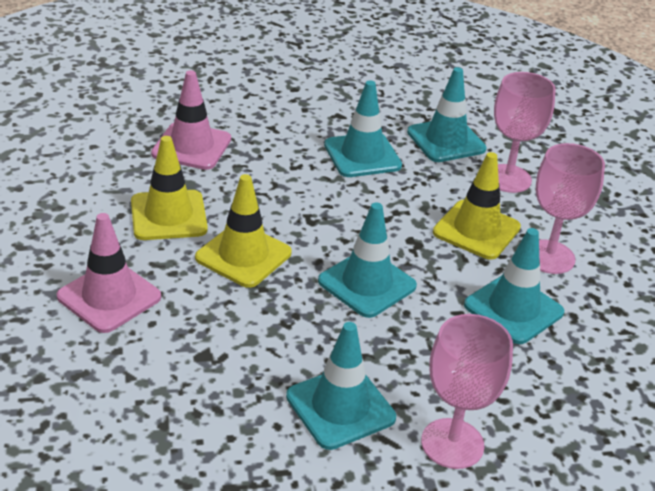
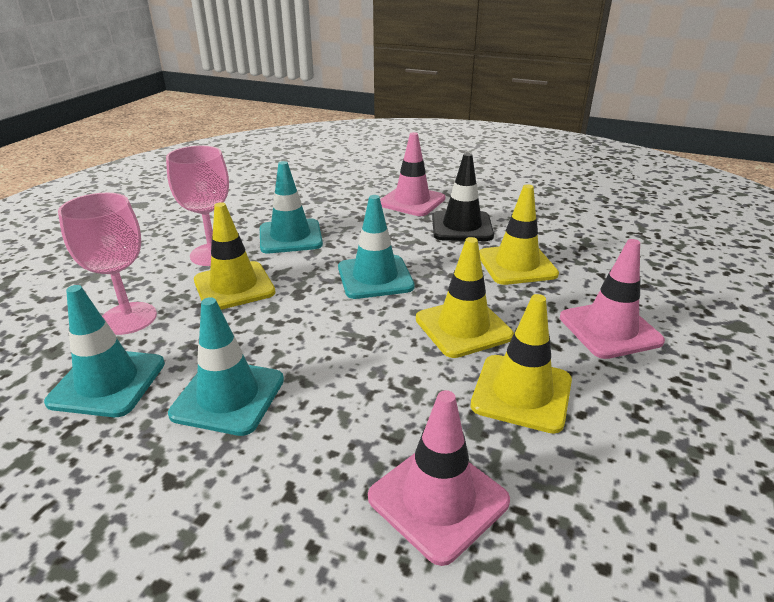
camera: 145 degrees left, 5 degrees down
(233, 356) = (516, 265): none -> yellow traffic cone
(340, 407) = (462, 227): turquoise traffic cone -> black traffic cone
(452, 443) = (412, 201): pink goblet -> pink traffic cone

